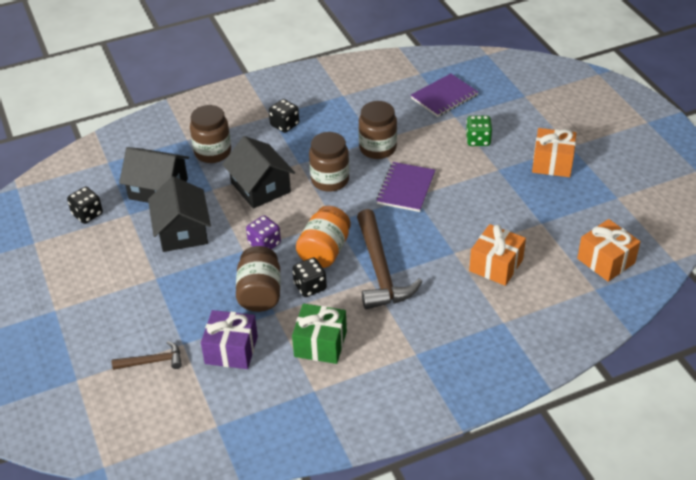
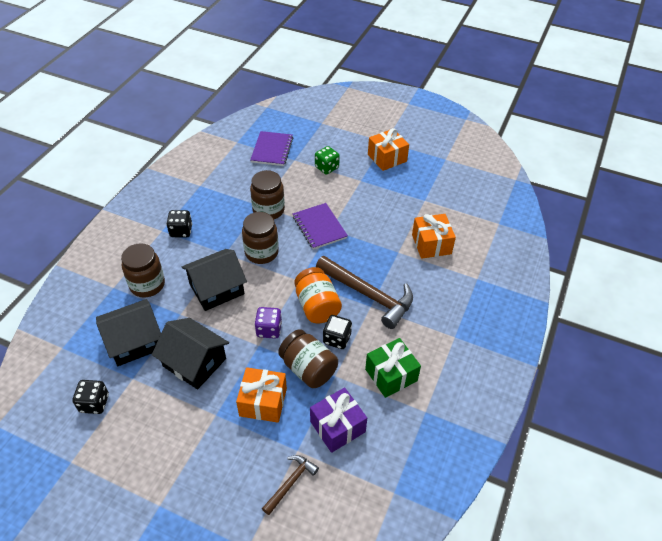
camera: 45 degrees left, 5 degrees up
(260, 187) = (216, 289): black house -> black house turned 45 degrees counterclockwise
(606, 261) = (484, 202): orange gift -> orange gift (263, 402)

